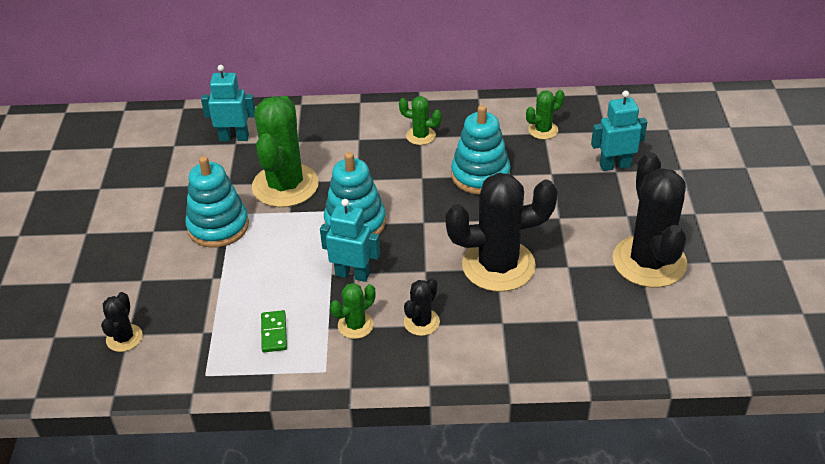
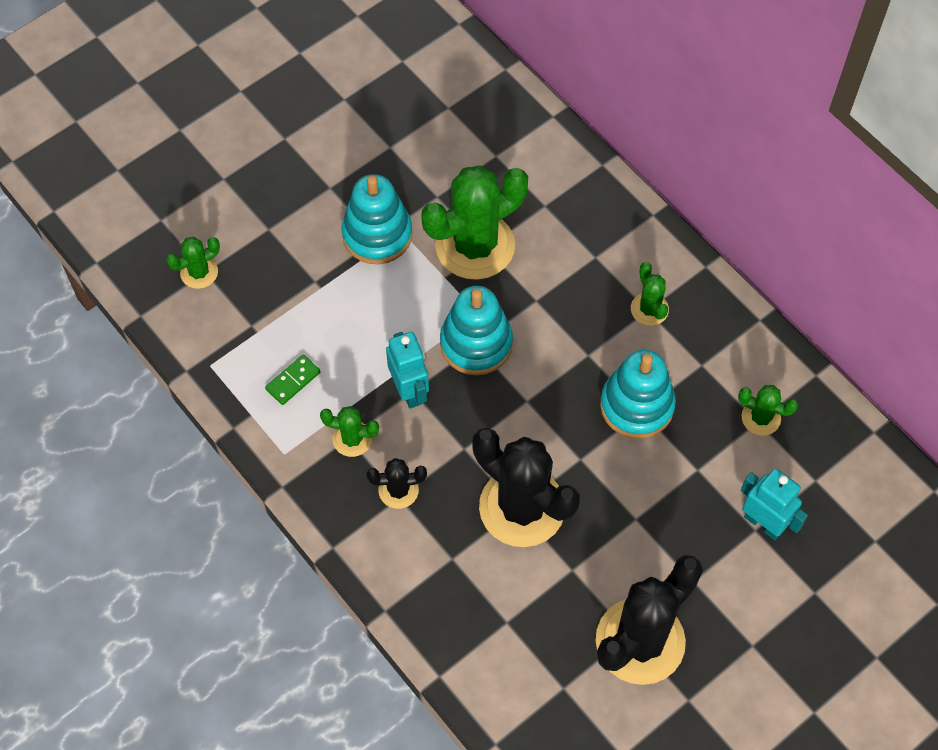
camera: 50 degrees right, 20 degrees up
(124, 338) = (199, 272): black cactus -> green cactus
(234, 137) = (502, 148): turquoise robot -> none

